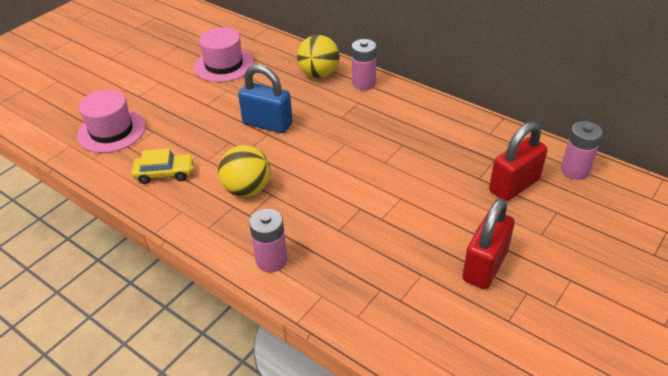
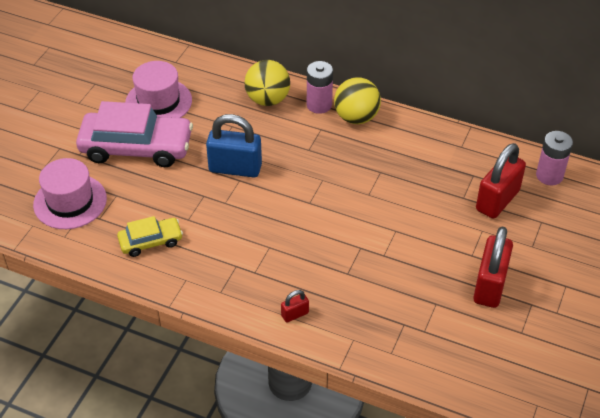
camera: 15 degrees left, 5 degrees up
(188, 97) = (136, 147): none -> pink car
(247, 189) = (243, 246): yellow ball -> yellow ball (356, 117)
(271, 260) = (295, 314): pink battery -> red padlock

